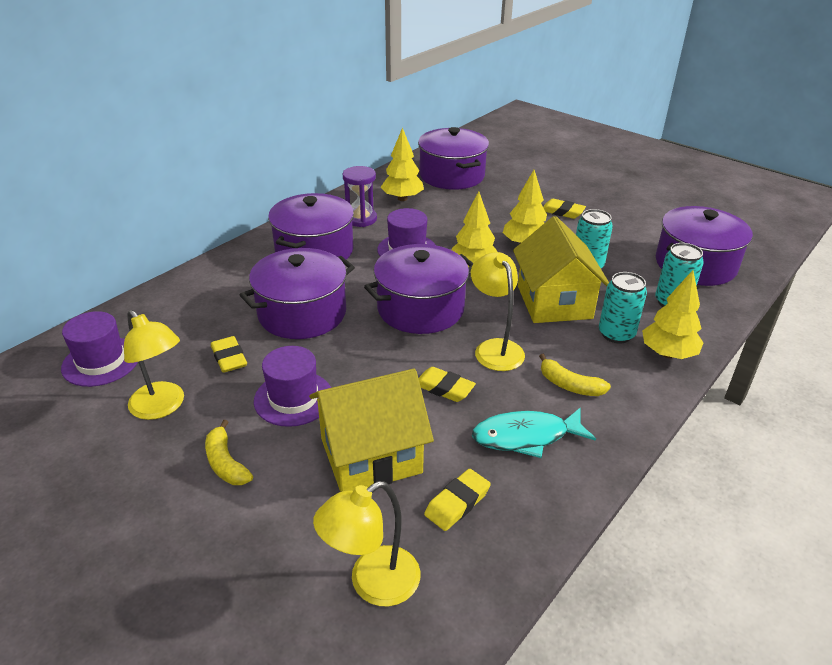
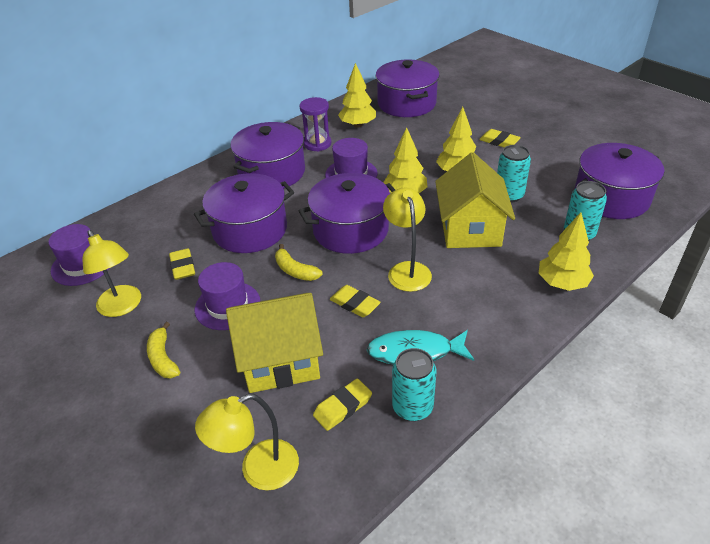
camera: 10 degrees right, 5 degrees up
(569, 385) = (465, 308): yellow banana -> yellow banana (295, 270)
(616, 334) = (519, 262): turquoise can -> turquoise can (412, 407)

